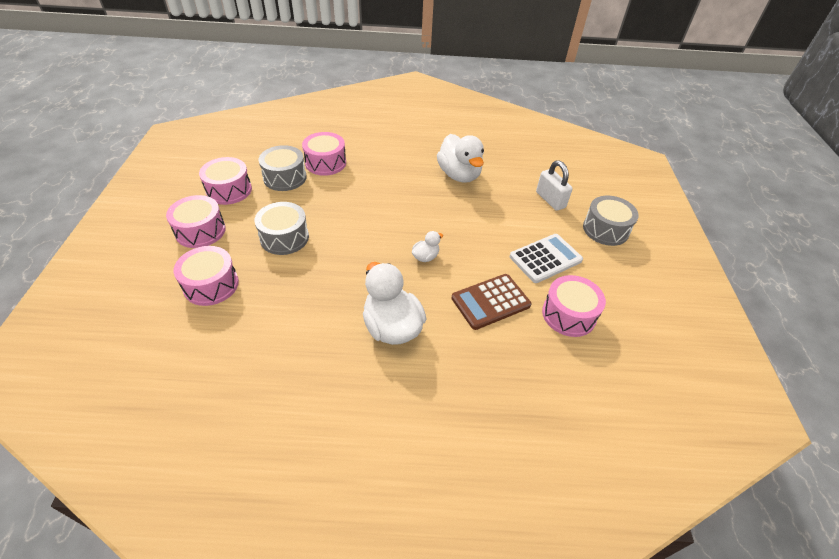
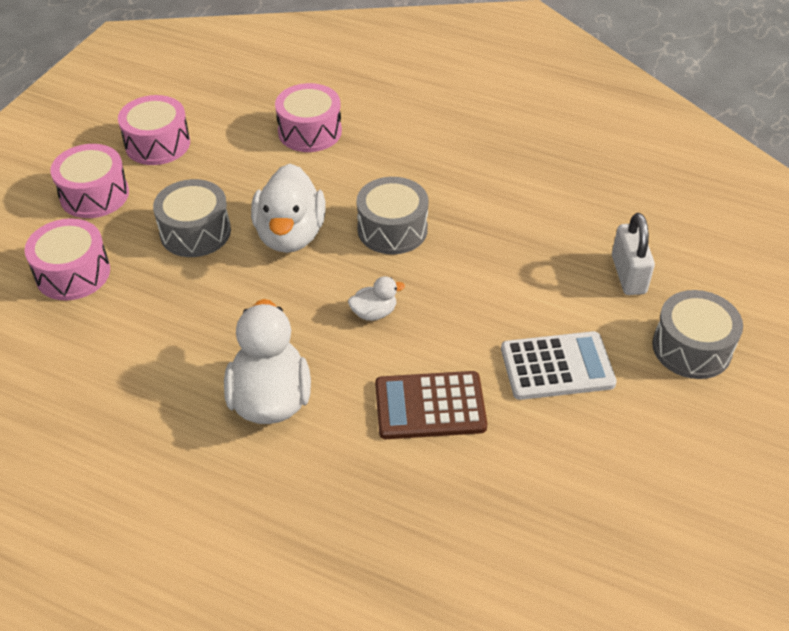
camera: 25 degrees right, 0 degrees up
(285, 177) = (241, 142): grey drum -> grey drum (392, 229)
(459, 175) = (502, 197): white duck -> white duck (290, 235)
(568, 314) = (537, 461): pink drum -> none

